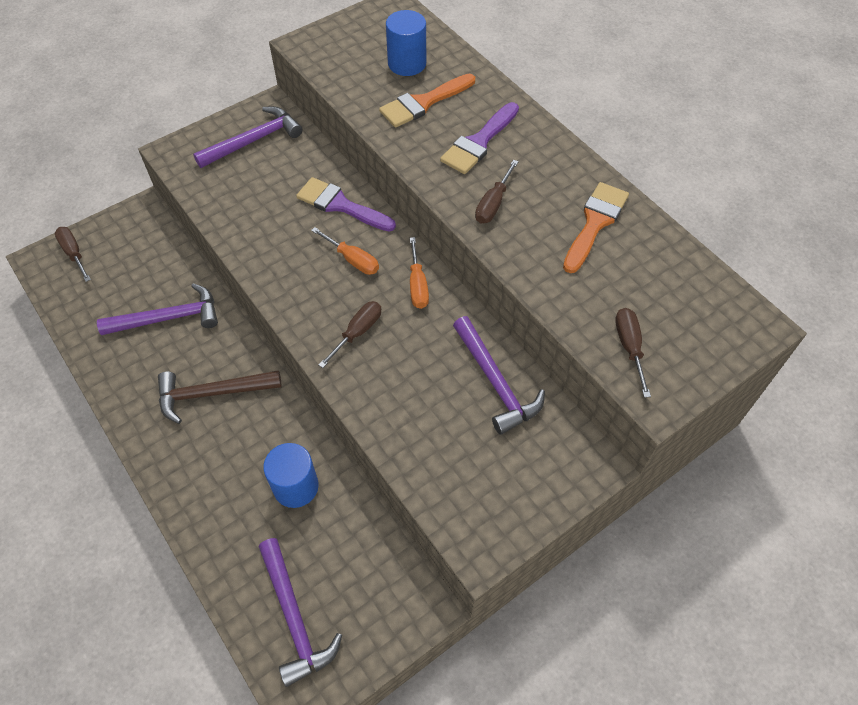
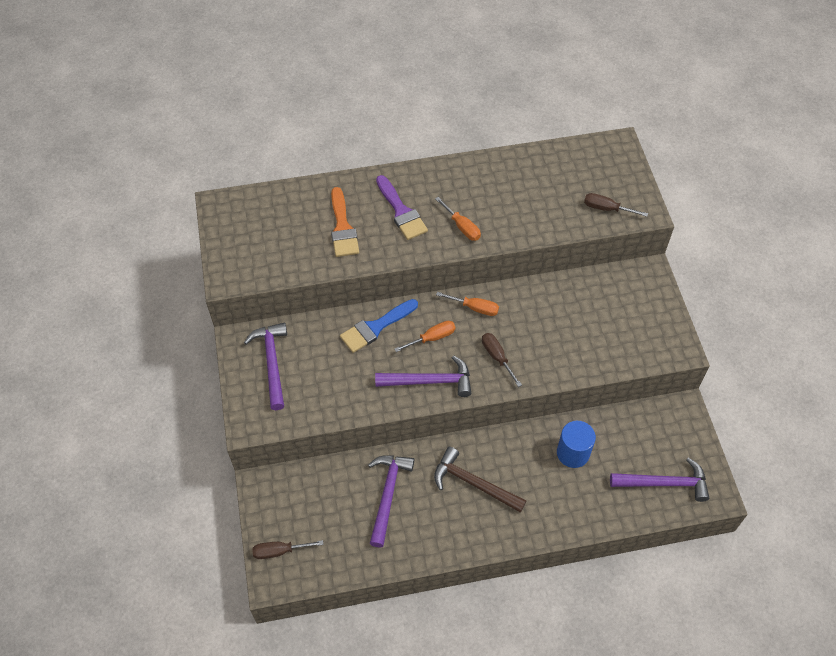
camera: 65 degrees left, 0 degrees up
(212, 393) = (473, 483): brown hammer -> brown hammer turned 105 degrees clockwise
(340, 205) = (375, 327): purple brush -> blue brush
(407, 63) = (294, 222): blue cylinder -> none
(493, 204) = (462, 227): brown screwdriver -> orange screwdriver
(495, 382) = (572, 296): purple hammer -> purple hammer (430, 381)
(595, 223) = (506, 182): orange brush -> none

